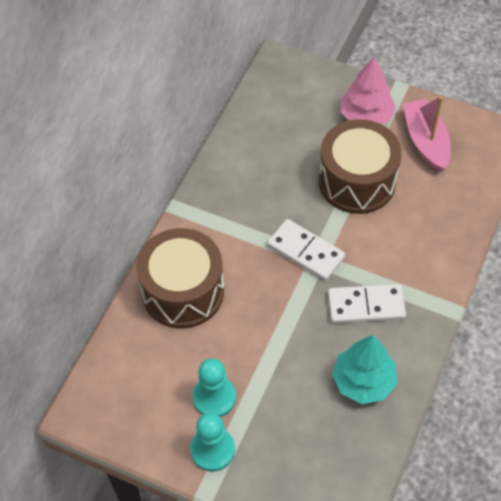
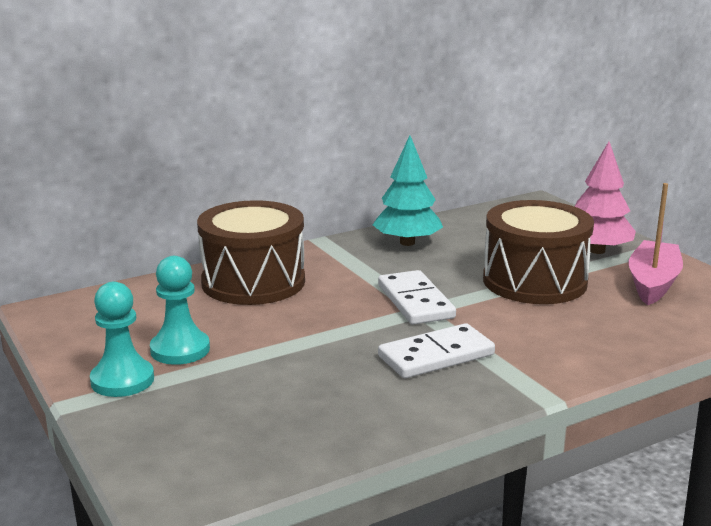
camera: 35 degrees right, 35 degrees down
(363, 381) = (359, 404): turquoise tree -> turquoise tree (407, 243)
(366, 306) = (436, 356): white domino -> white domino turned 60 degrees counterclockwise

